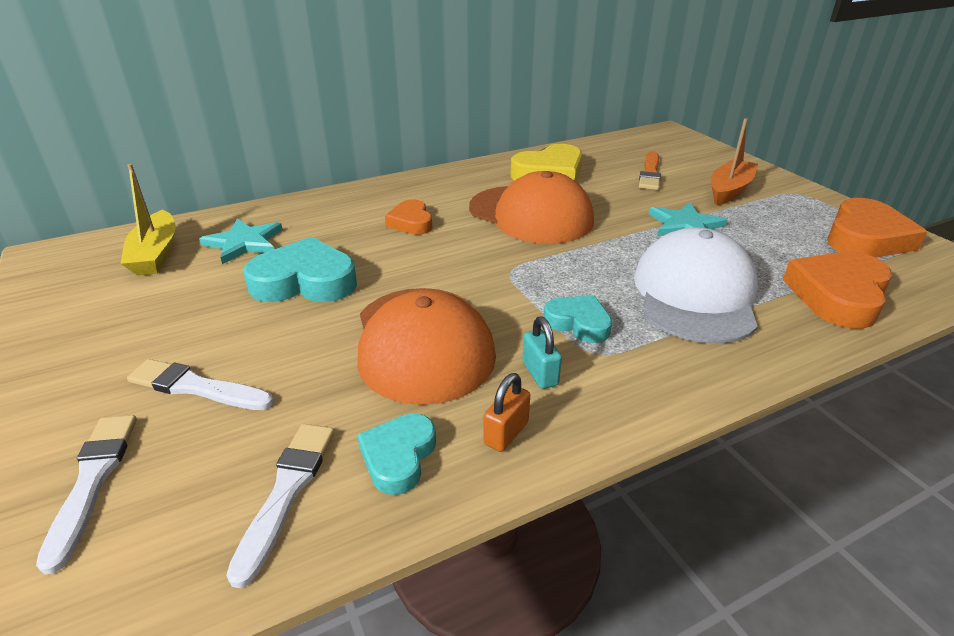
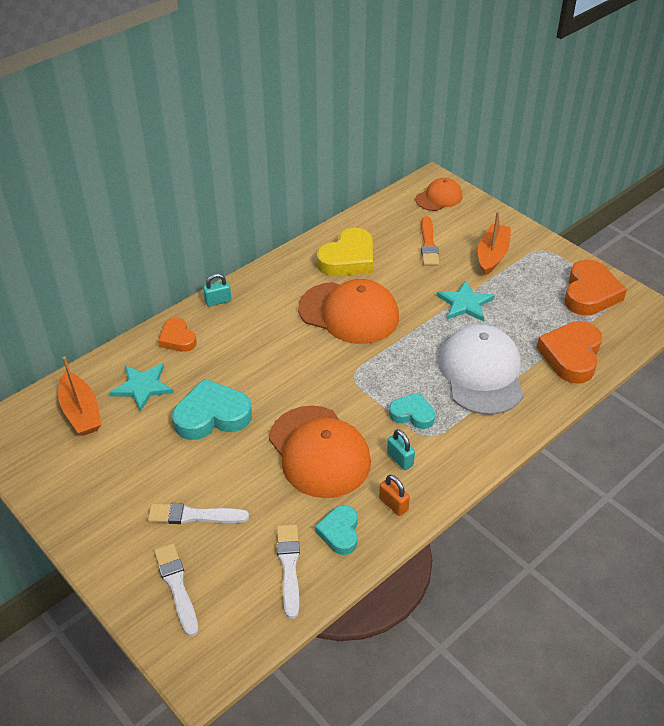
camera: 15 degrees left, 10 degrees up
(156, 254) = (81, 412): yellow boat -> orange boat
(383, 187) = (218, 301): none -> turquoise padlock
(411, 222) = (260, 339): orange heart -> orange heart (177, 339)
(506, 433) = (393, 504): orange padlock -> orange padlock turned 60 degrees counterclockwise
(672, 143) = (439, 198): none -> orange cap

